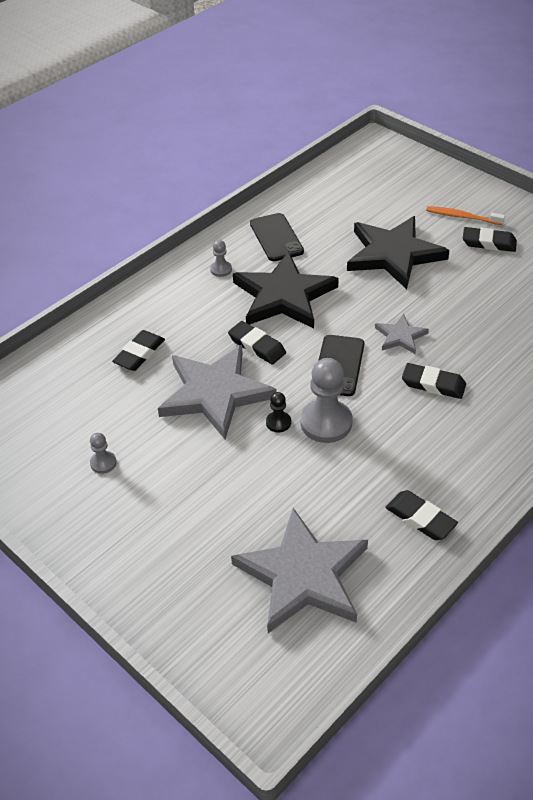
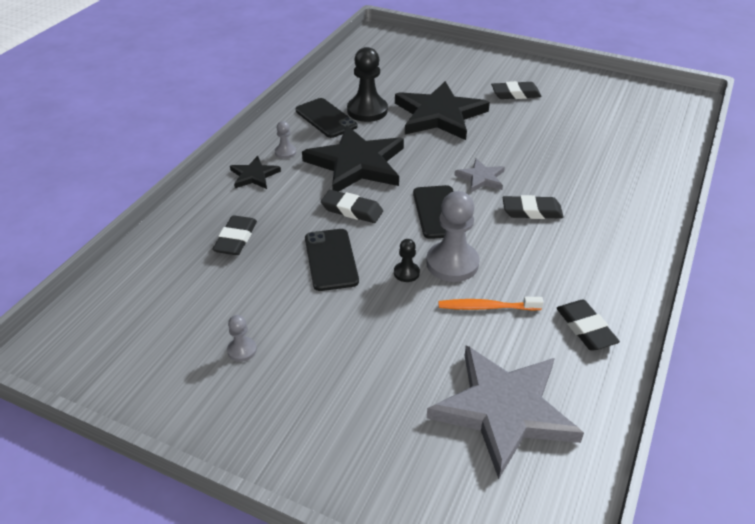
camera: 20 degrees left, 5 degrees down
(181, 290) = (254, 175): none -> black star
(215, 393) = (331, 260): grey star -> black phone
(321, 236) = (367, 111): none -> black pawn
(420, 518) = (585, 328): black eraser -> black eraser turned 45 degrees clockwise
(462, 217) = (482, 78): orange toothbrush -> orange toothbrush (487, 307)

